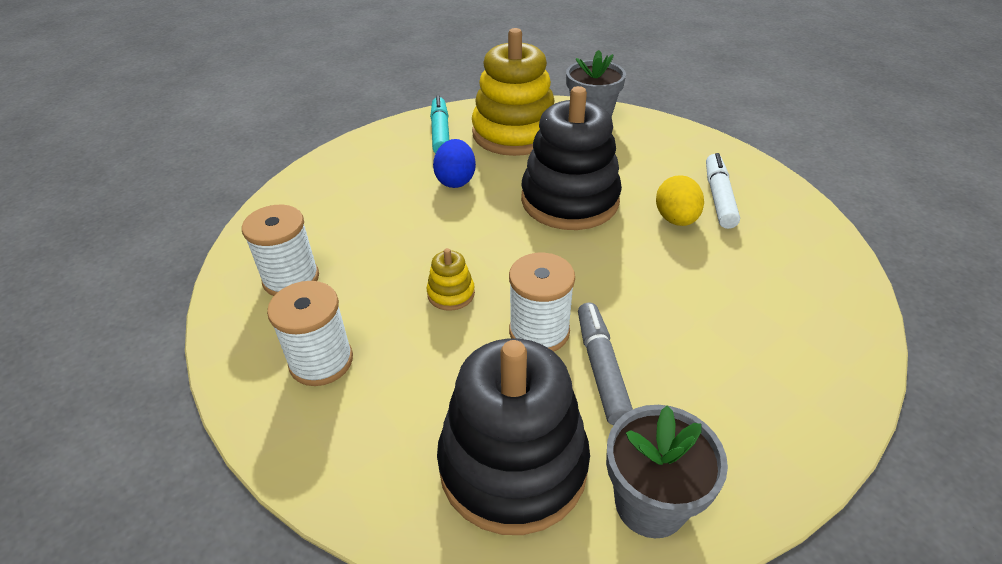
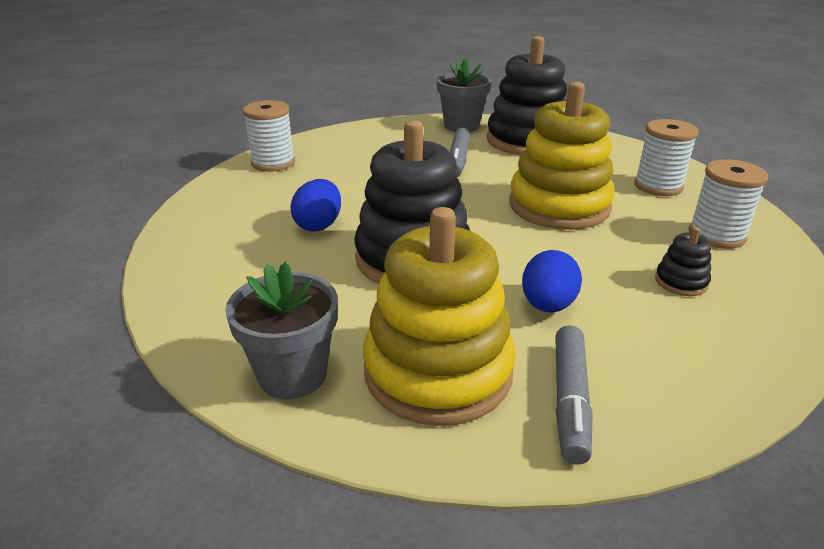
camera: 165 degrees left, 10 degrees down
(350, 217) = (681, 282): none -> black stacking toy
(440, 132) = (570, 400): turquoise marker -> grey marker
(451, 294) = (559, 206): yellow stacking toy -> yellow stacking toy, size x2.42
(539, 331) = (492, 179): white spool -> white spool (273, 163)
(676, 219) = (319, 225): yellow egg -> blue egg
(718, 197) = (252, 236): white marker -> none

